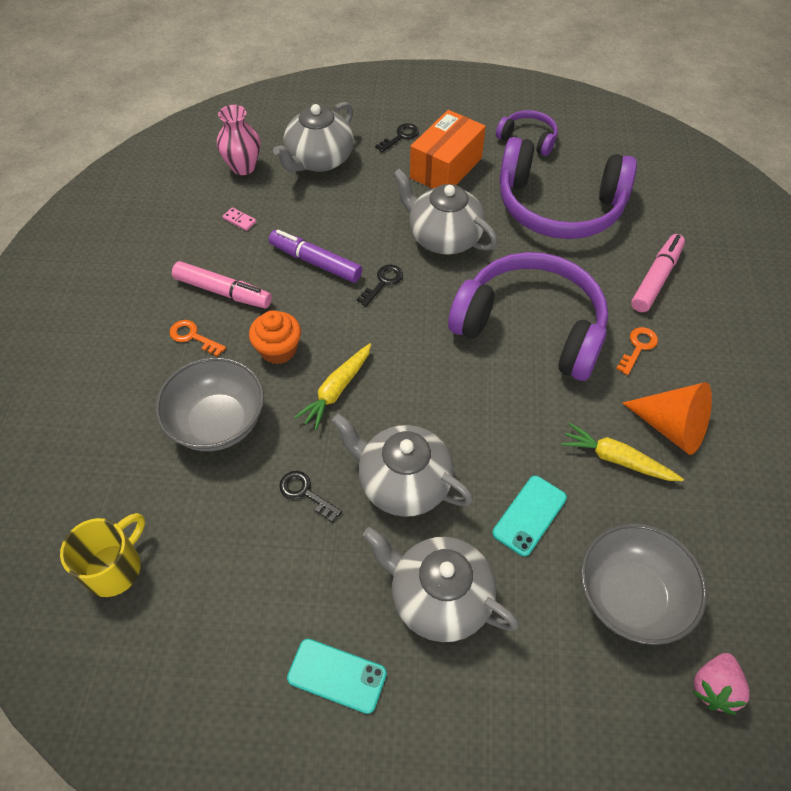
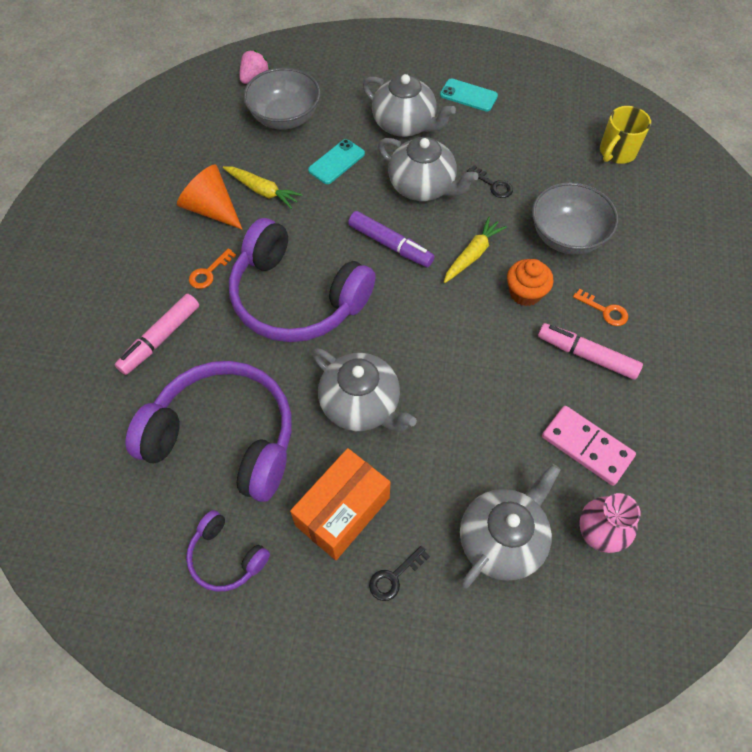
camera: 175 degrees left, 5 degrees up
(239, 220) = (587, 446): pink domino -> pink domino, size x2.35
(315, 262) = (497, 383): purple marker -> purple marker (390, 245)
(383, 282) = (429, 354): black key -> none

